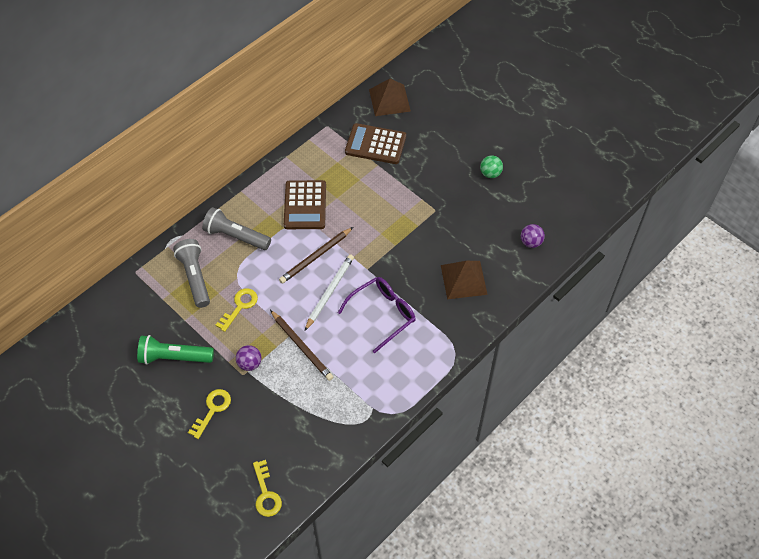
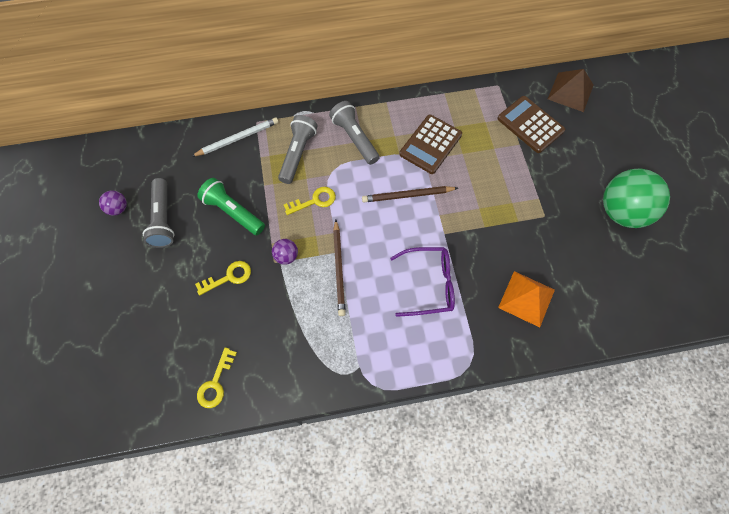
camera: 35 degrees right, 10 degrees up
(114, 401) = (163, 219): none -> grey flashlight
(329, 292) = (397, 234): white pencil -> white pencil (238, 138)
(464, 279) = (526, 298): brown pyramid -> orange pyramid
(490, 173) = (621, 212): green ball -> green ball, size x2.30
(531, 242) = (618, 302): purple ball -> purple ball (118, 208)

